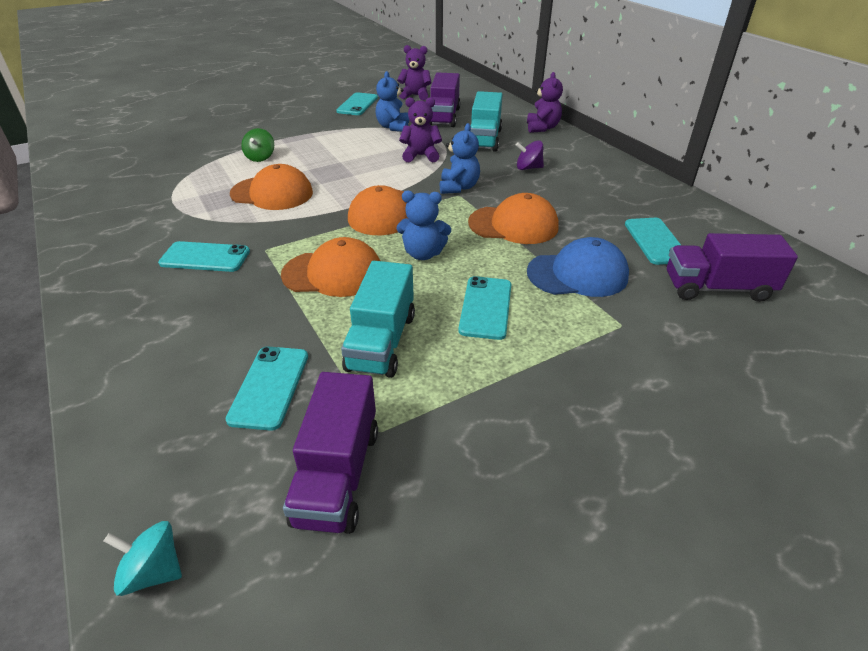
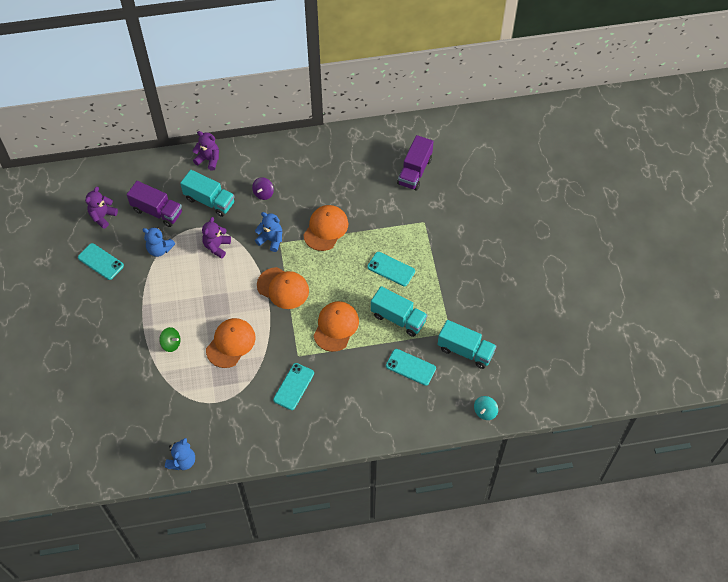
camera: 70 degrees left, 20 degrees up
(337, 475) = (465, 350): purple truck -> turquoise truck
(423, 254) = (335, 281): blue teddy bear -> blue teddy bear (182, 461)
(577, 274) = (381, 220): blue cap -> none
(655, 241) = (369, 173): turquoise phone -> none

